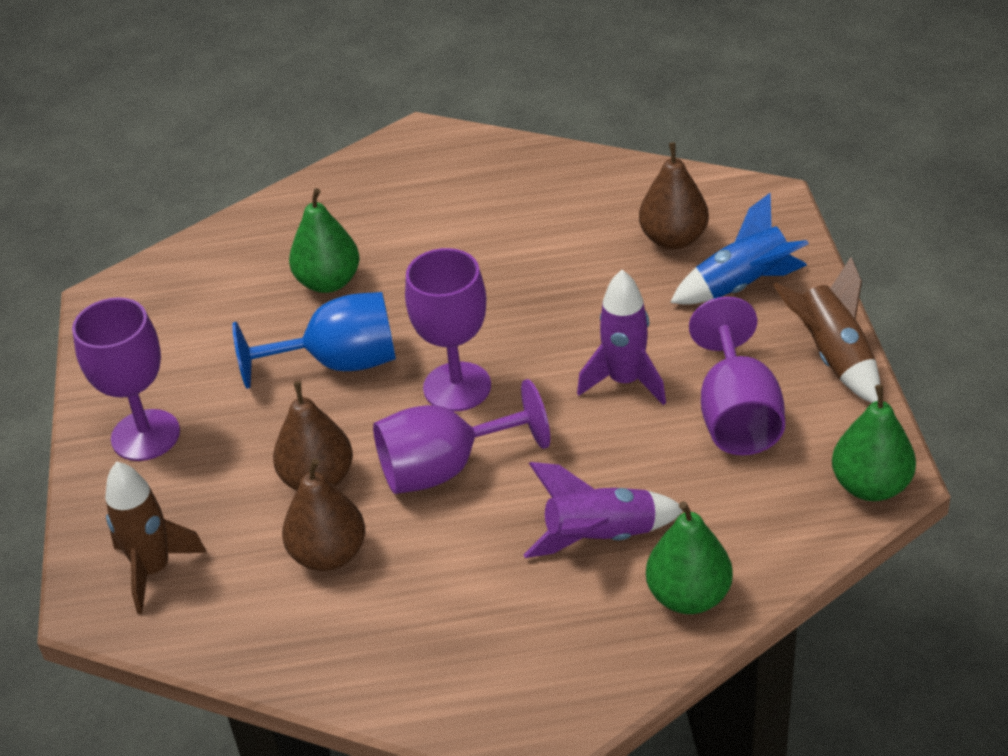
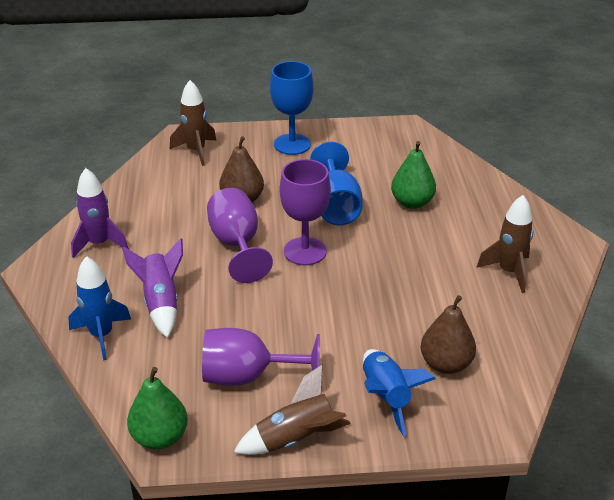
camera: 90 degrees right, 5 degrees down
(145, 435) = (292, 144): purple goblet -> blue goblet
(329, 554) = (186, 203): brown pear -> none
(487, 189) = (509, 272): none -> brown rocket
(625, 381) = (293, 324): purple rocket -> purple rocket (99, 243)
(688, 596) = (101, 335): green pear -> blue rocket

